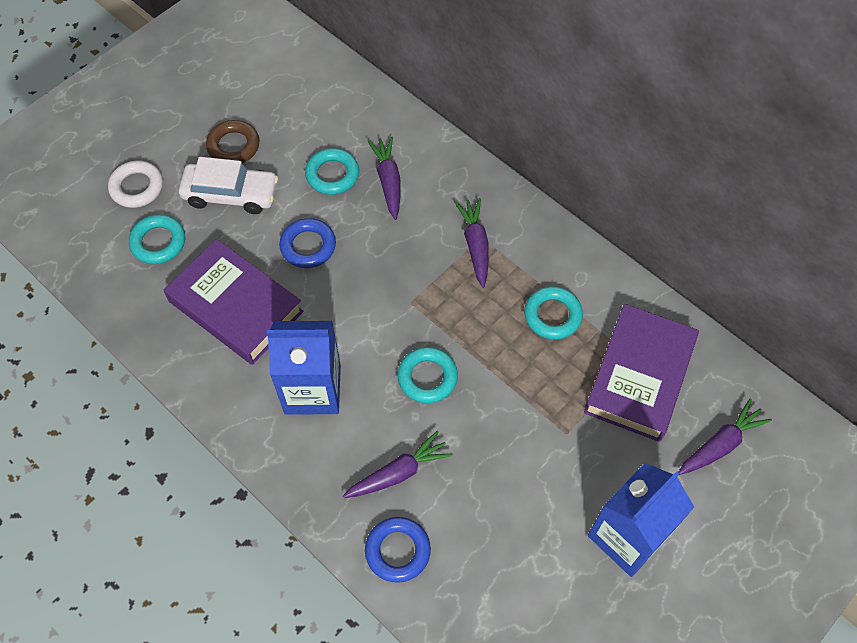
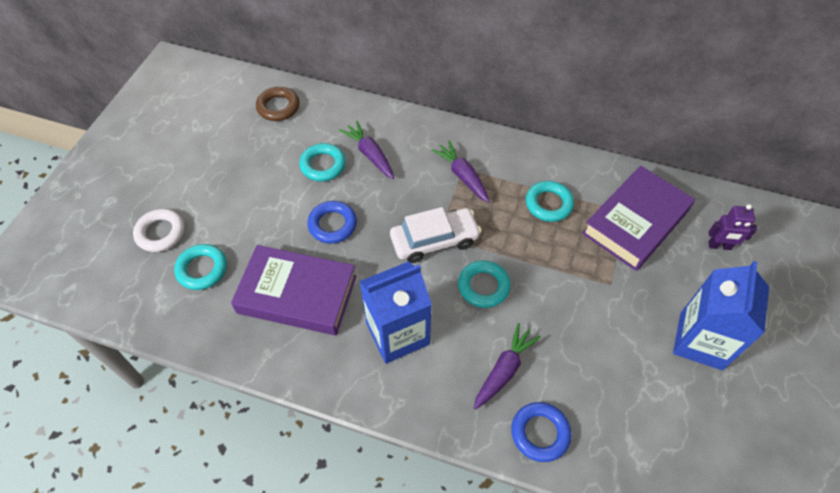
camera: 25 degrees left, 5 degrees down
(231, 194) = (246, 209): white car -> white car (434, 240)
(233, 146) = (229, 172): brown ring -> brown ring (278, 107)
(639, 376) = (635, 222): purple book -> purple book turned 45 degrees clockwise
(721, 444) = (719, 246): purple carrot -> purple robot

